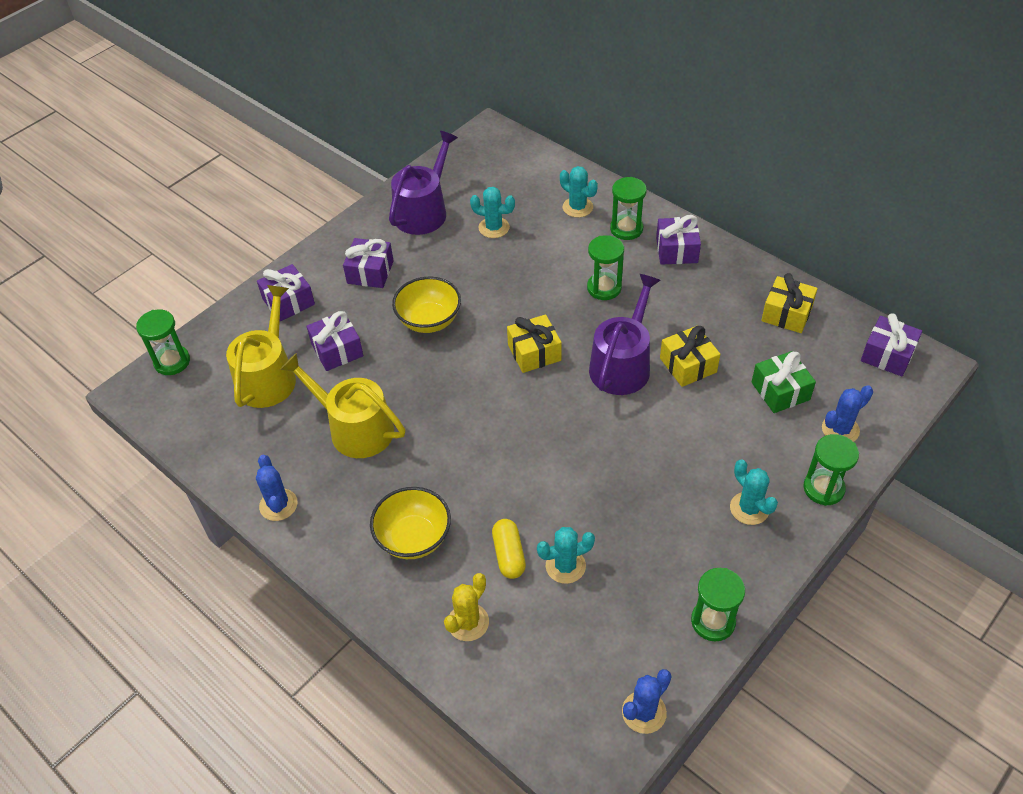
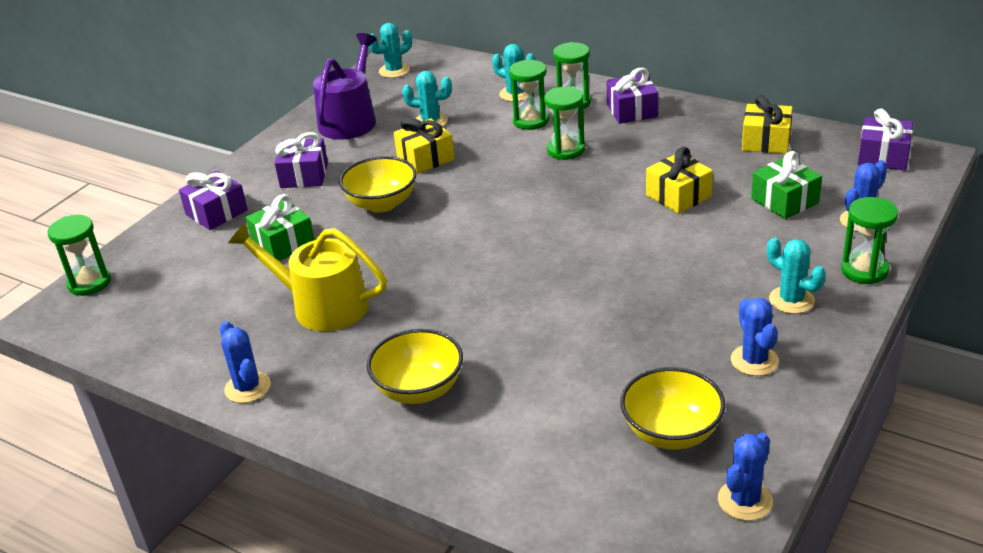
camera: 10 degrees left, 15 degrees down
(268, 376) = (208, 278): yellow watering can -> none
(337, 350) = (283, 243): purple gift -> green gift
(468, 622) = (507, 455): yellow cactus -> none
(509, 555) = (536, 385): yellow capsule -> none
(534, 352) = (507, 211): yellow gift -> yellow gift (425, 158)
(565, 566) = (605, 384): turquoise cactus -> turquoise cactus (394, 71)
(605, 629) = (671, 433): none -> yellow bowl
(622, 364) = (607, 206): purple watering can -> none
(696, 568) = (754, 360): none -> blue cactus
(713, 621) = (791, 403): green hourglass -> green hourglass (531, 121)

